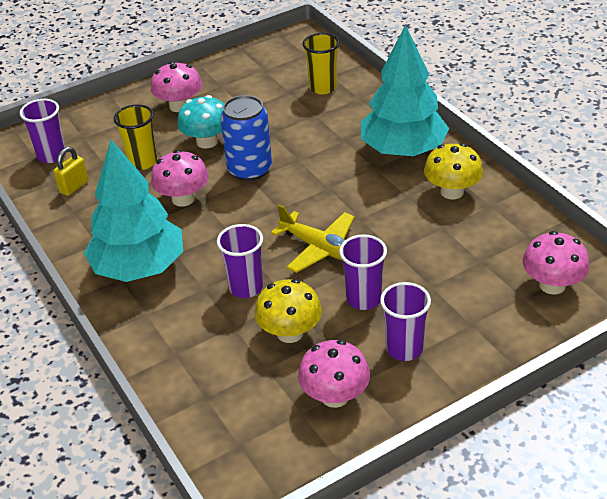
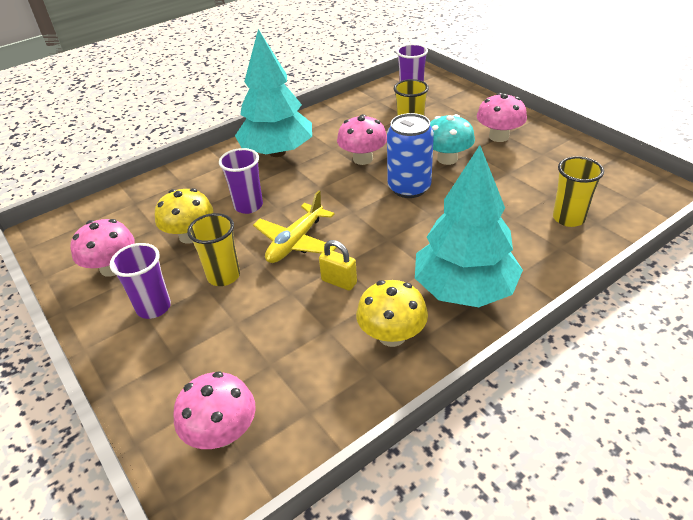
camera: 85 degrees right, 0 degrees up
(74, 187) = (373, 109): yellow padlock -> yellow padlock (339, 282)
(364, 299) = (223, 276): purple cup -> yellow cup

